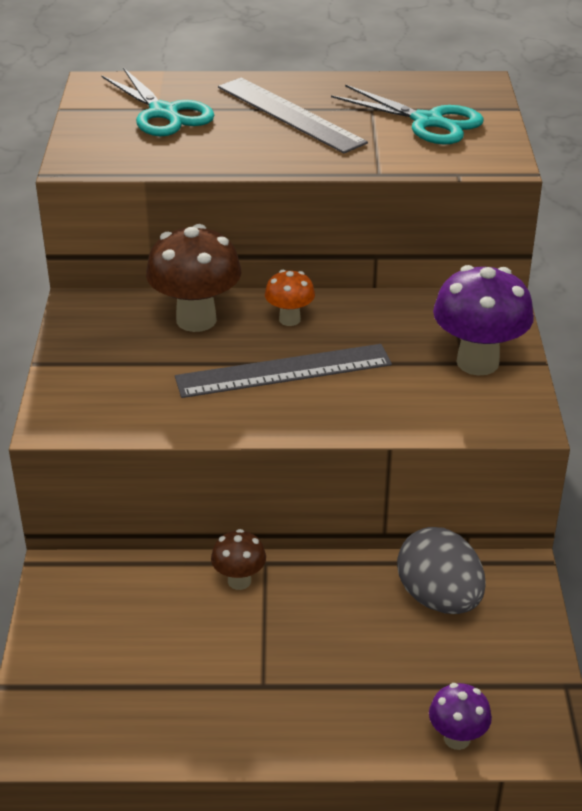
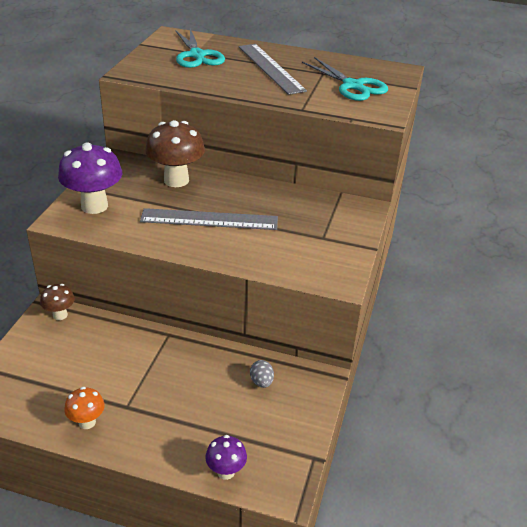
camera: 15 degrees right, 0 degrees up
(239, 581) = (147, 341): brown mushroom -> brown mushroom (60, 315)
(289, 319) = (231, 191): orange mushroom -> orange mushroom (87, 422)
(439, 598) = (261, 382): grey egg -> grey egg, size x0.47
(477, 362) = (332, 239): purple mushroom -> purple mushroom (94, 206)

